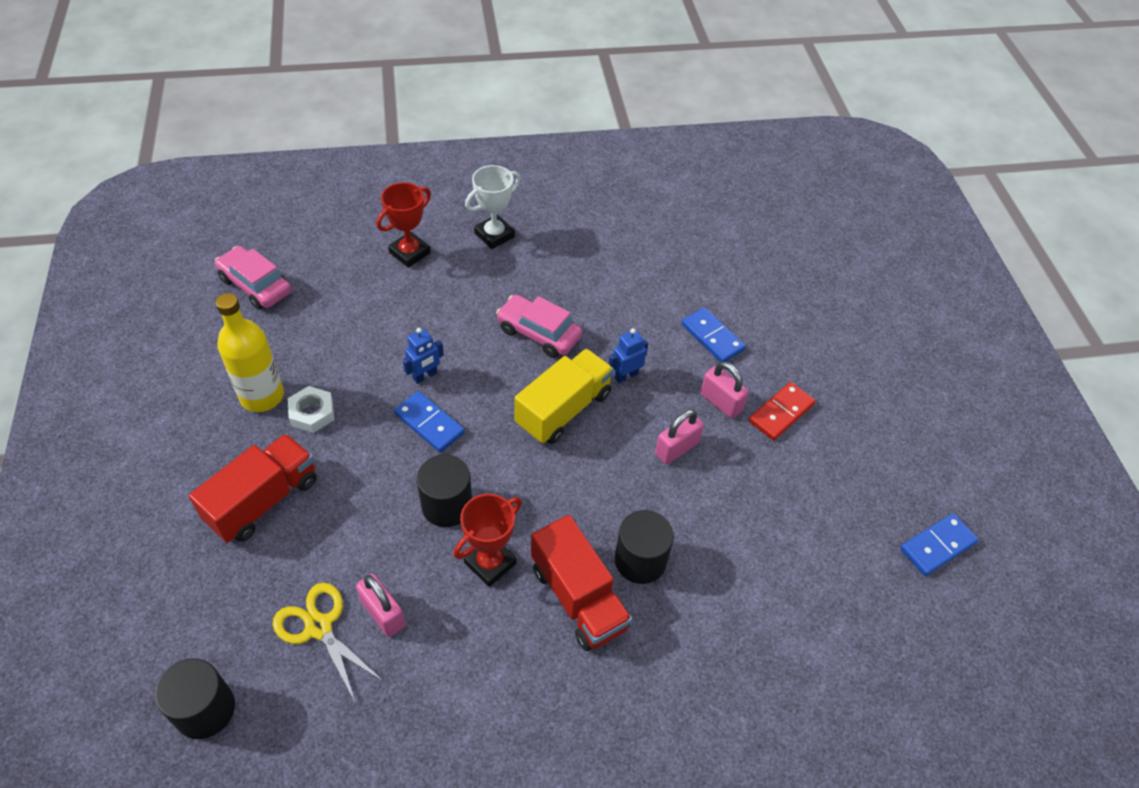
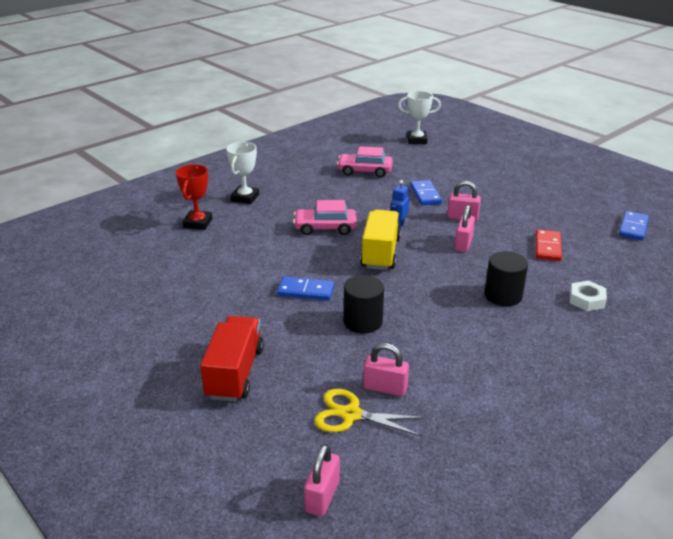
camera: 30 degrees left, 20 degrees down
(205, 710) = (322, 496): black cylinder -> pink padlock
(255, 285) = (101, 275): pink car -> pink car (364, 171)
(262, 396) = (172, 324): yellow bottle -> none
(312, 413) = (219, 318): white nut -> white nut (586, 300)
(425, 376) = (276, 272): blue robot -> none
(490, 563) = (421, 334): red trophy -> none
(578, 597) = (490, 326): red truck -> none
(712, 337) = (425, 195): blue domino -> blue domino turned 60 degrees clockwise
(781, 413) = (498, 210): red domino -> red domino (547, 247)
(800, 228) = (417, 140): none -> white trophy

